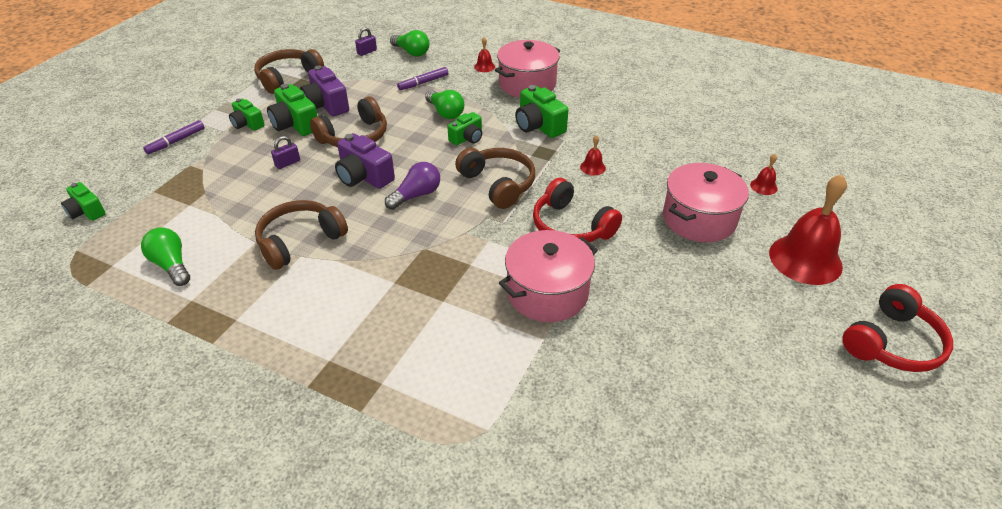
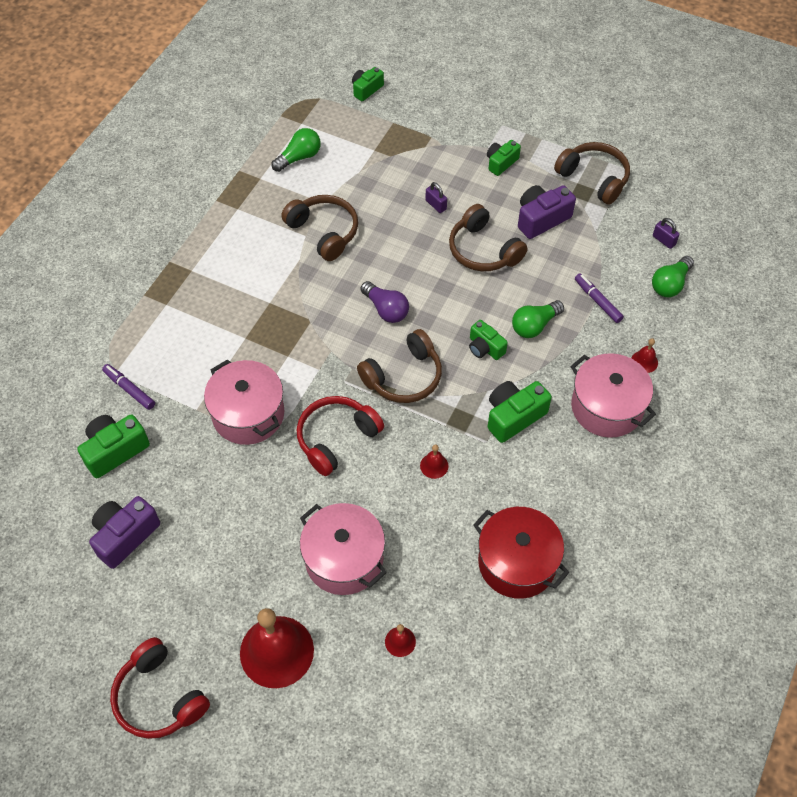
camera: 90 degrees right, 15 degrees up
(176, 141) = (468, 118): purple marker -> purple marker (129, 389)
(295, 124) = (503, 199): green camera -> green camera (115, 450)
(364, 176) = (415, 265): purple camera -> purple camera (125, 536)
(673, 128) = (517, 562): none -> red pot

